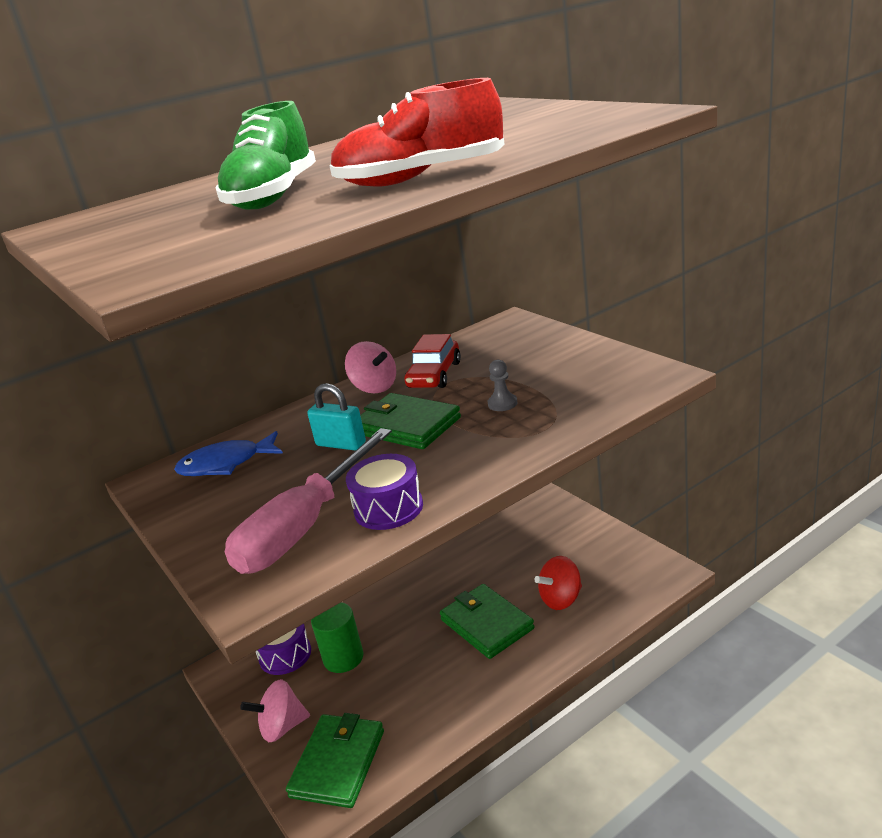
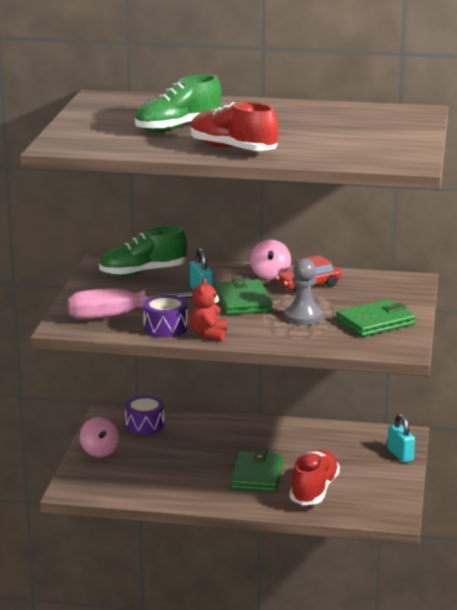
camera: 40 degrees right, 5 degrees down
(226, 464) = (143, 272): blue fish -> green shoe
(282, 727) = (100, 451): pink spinning top -> pink spinning top turned 135 degrees counterclockwise
(338, 763) = (102, 479): green wallet -> green wallet (375, 322)
(343, 658) = (168, 444): green cylinder -> none
(453, 482) = (208, 334): none -> red teddy bear
(502, 404) = (303, 317): grey pawn -> grey pawn, size x1.76
(561, 599) = (314, 490): red spinning top -> red shoe
(562, 512) = (400, 455): none -> turquoise padlock

